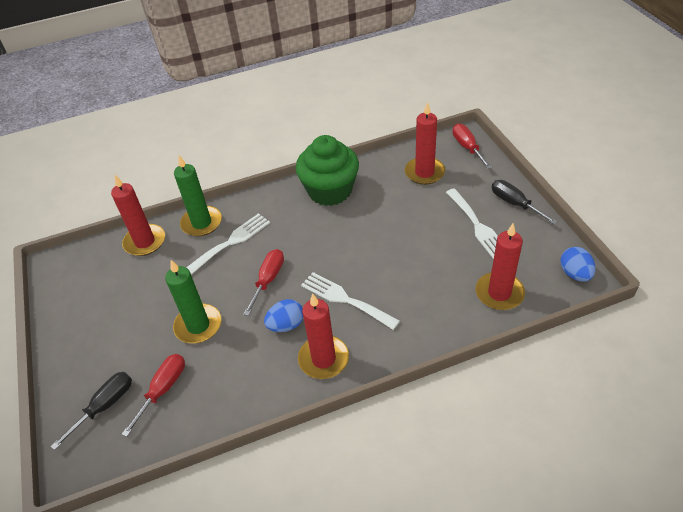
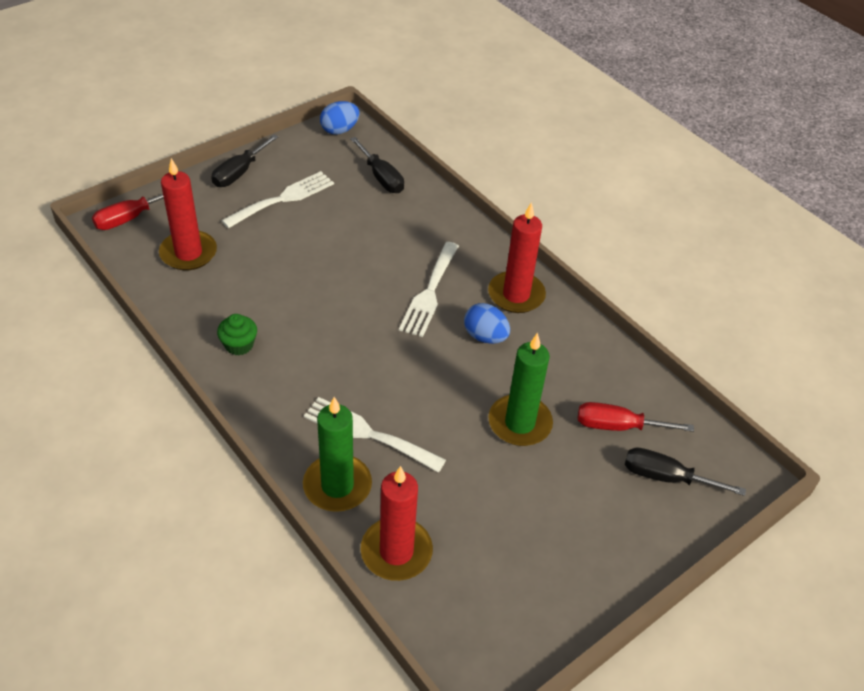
camera: 115 degrees left, 0 degrees up
(268, 280) = (423, 371): red screwdriver -> none
(330, 191) = (239, 345): green cupcake -> green cupcake, size x0.42
(499, 293) = (381, 177): red candle -> black screwdriver

